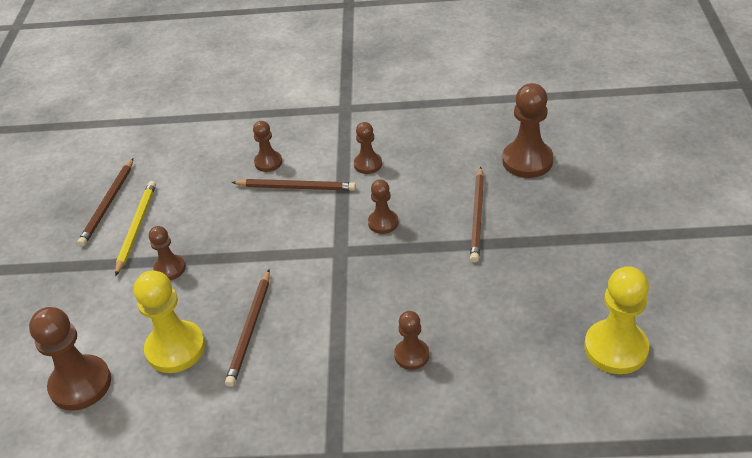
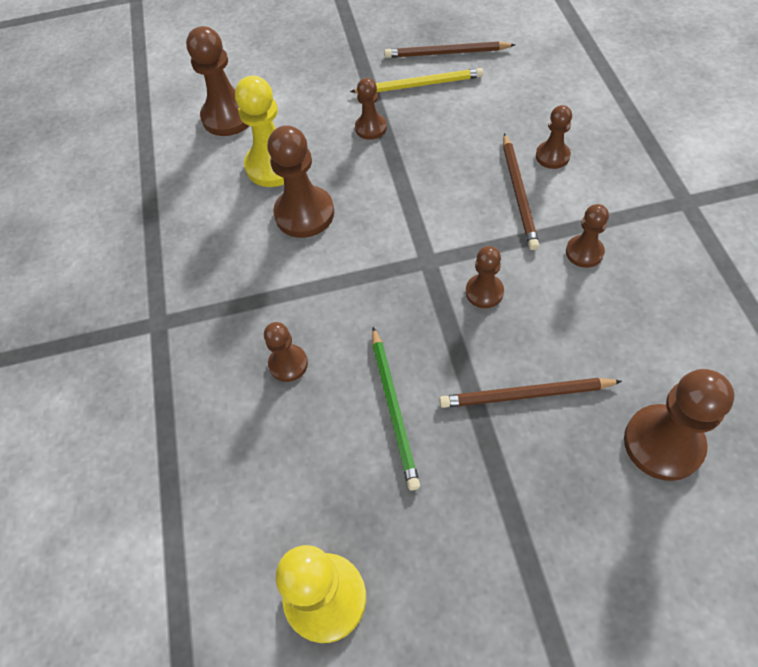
camera: 80 degrees right, 15 degrees up
(250, 329) = (304, 214): brown pencil -> brown pawn
(470, 290) = (394, 408): none -> green pencil

